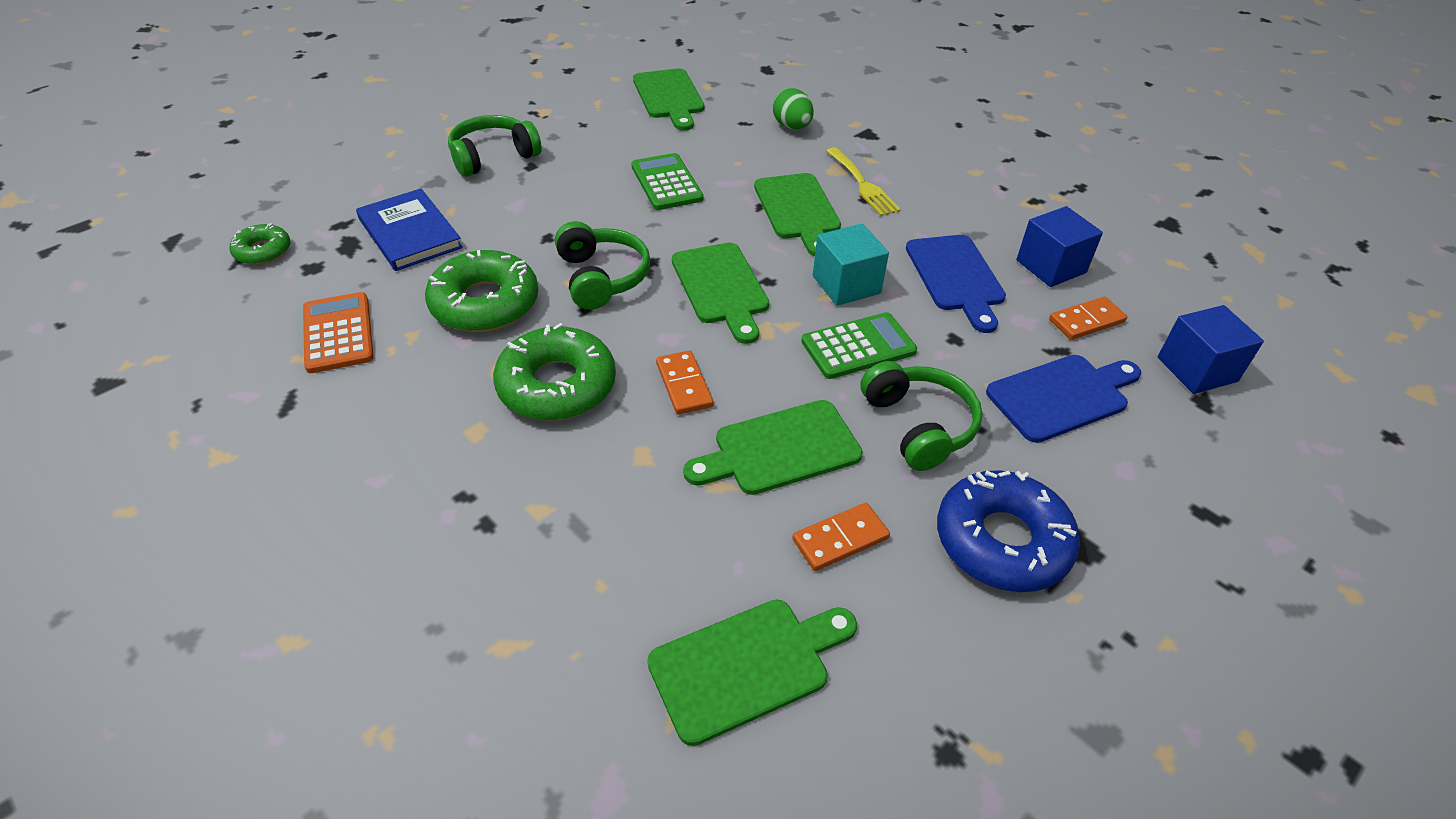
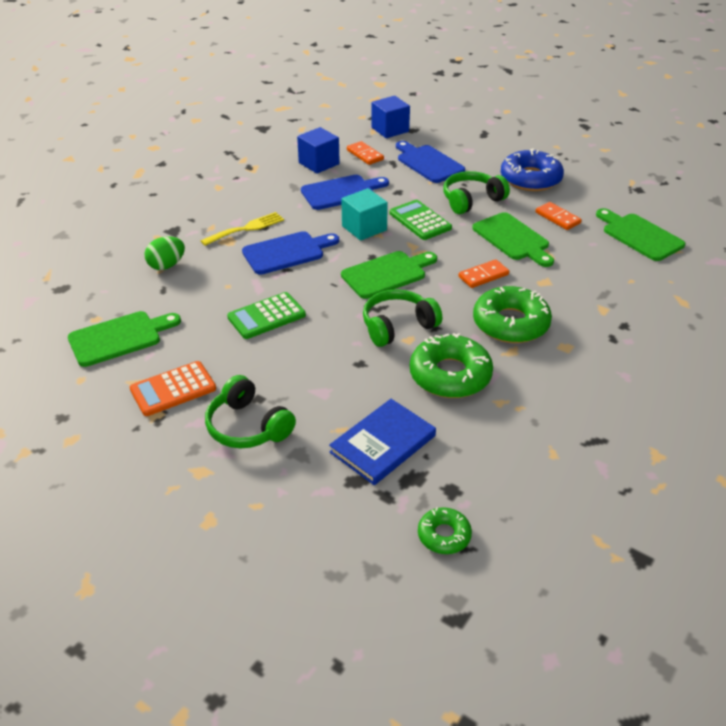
camera: 100 degrees left, 5 degrees down
(338, 333) = (518, 441): orange calculator -> orange calculator (173, 389)
(798, 210) = (287, 252): green cutting board -> blue cutting board

